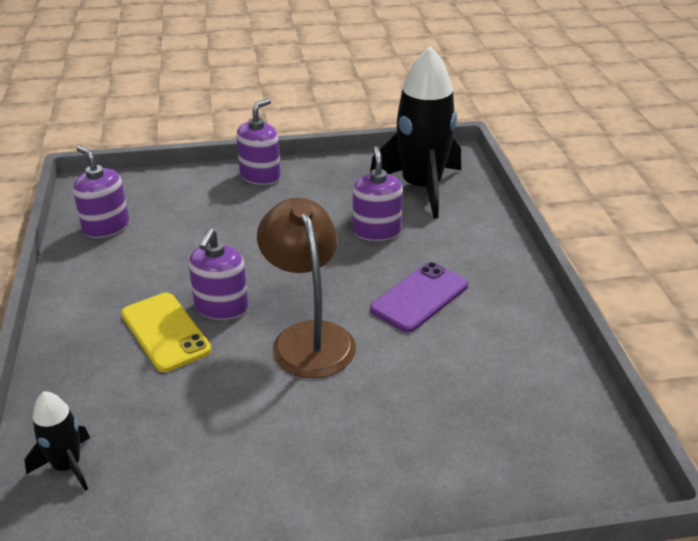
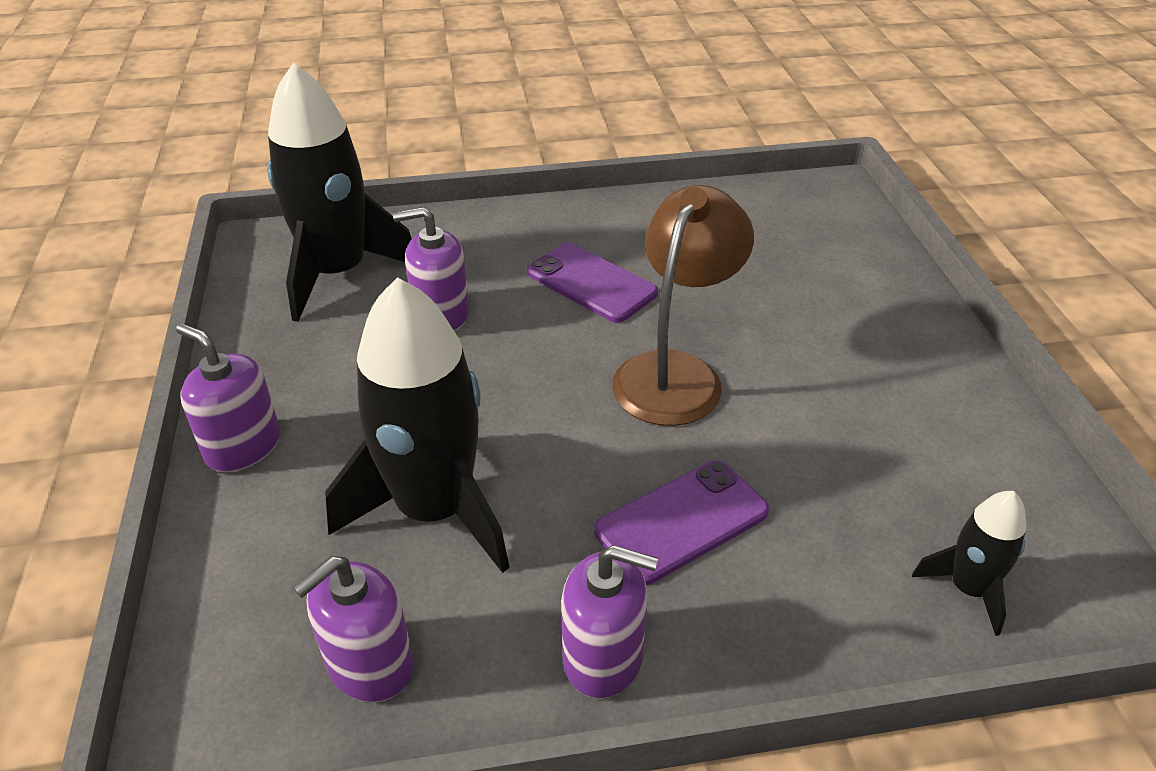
camera: 90 degrees left, 5 degrees up
(165, 332) = (681, 521): yellow phone -> purple phone
(200, 239) = (435, 509): none -> black rocket
(221, 307) = (618, 463): purple soap dispenser -> purple soap dispenser (603, 657)
(308, 337) = (676, 373): brown lamp -> brown lamp turned 135 degrees clockwise

